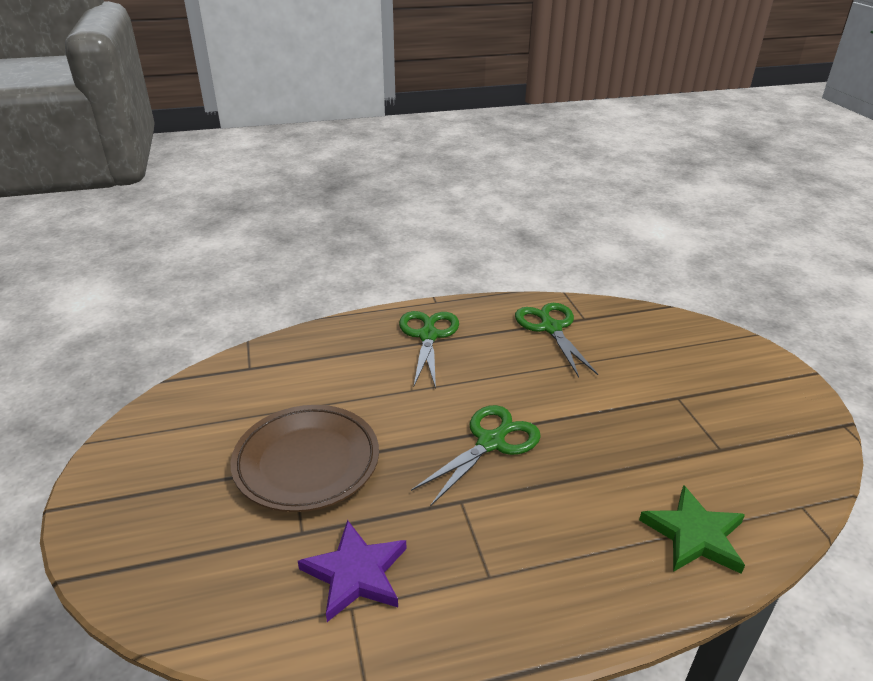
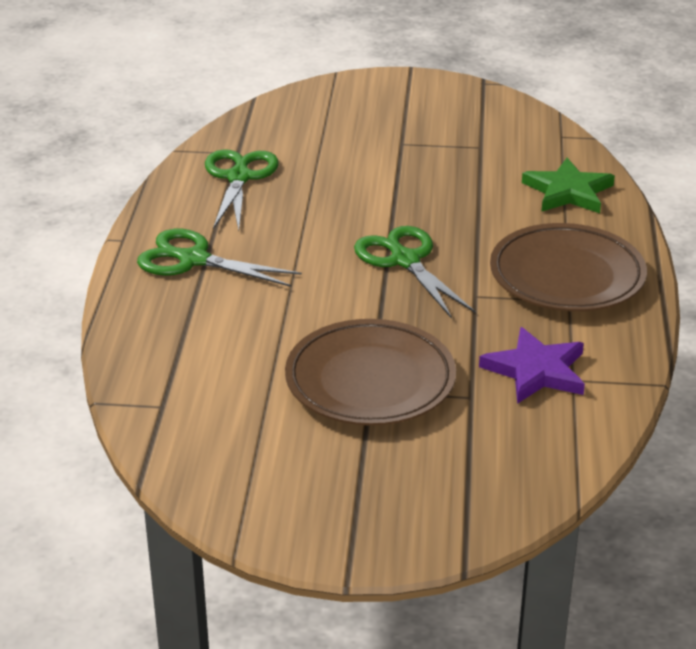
camera: 70 degrees left, 0 degrees up
(532, 566) = (567, 276): none -> brown plate
(551, 328) = (239, 177): green scissors -> green scissors turned 90 degrees clockwise

